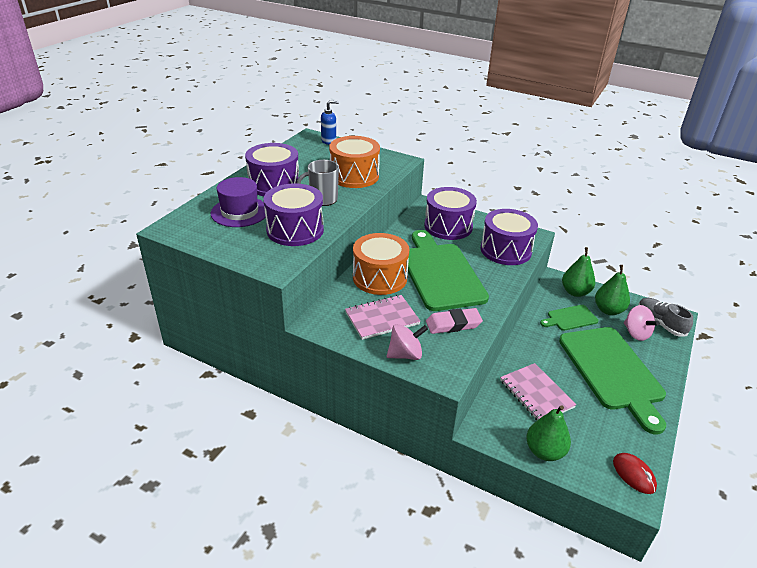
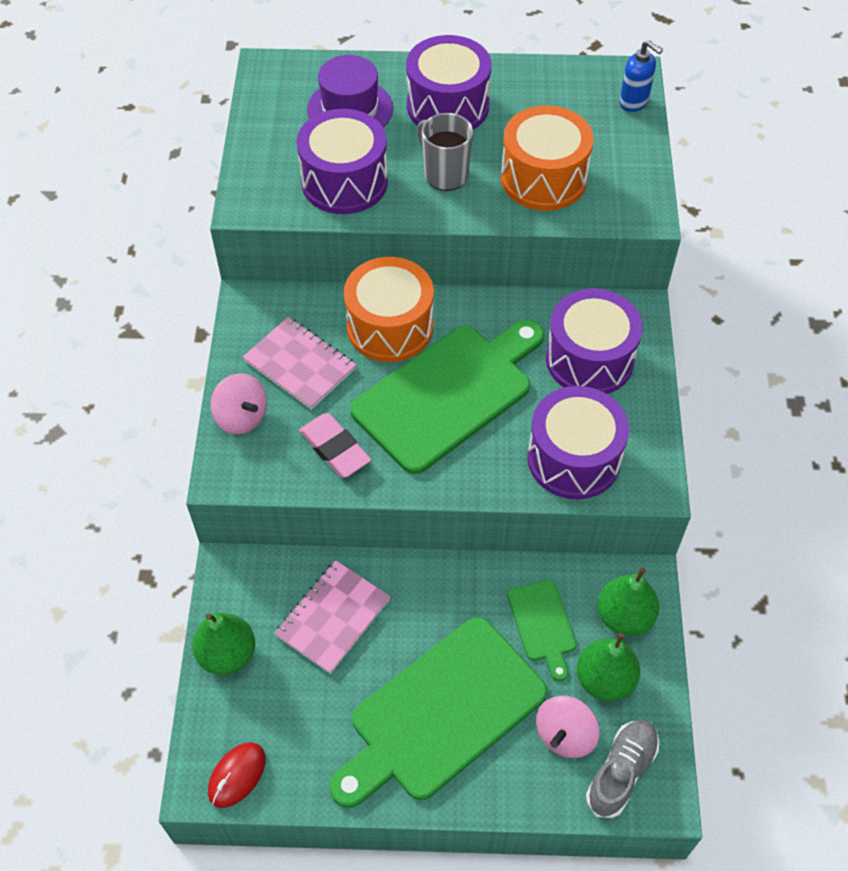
camera: 65 degrees right, 20 degrees up
(570, 318) = (542, 624): green cutting board -> green cutting board turned 150 degrees counterclockwise

